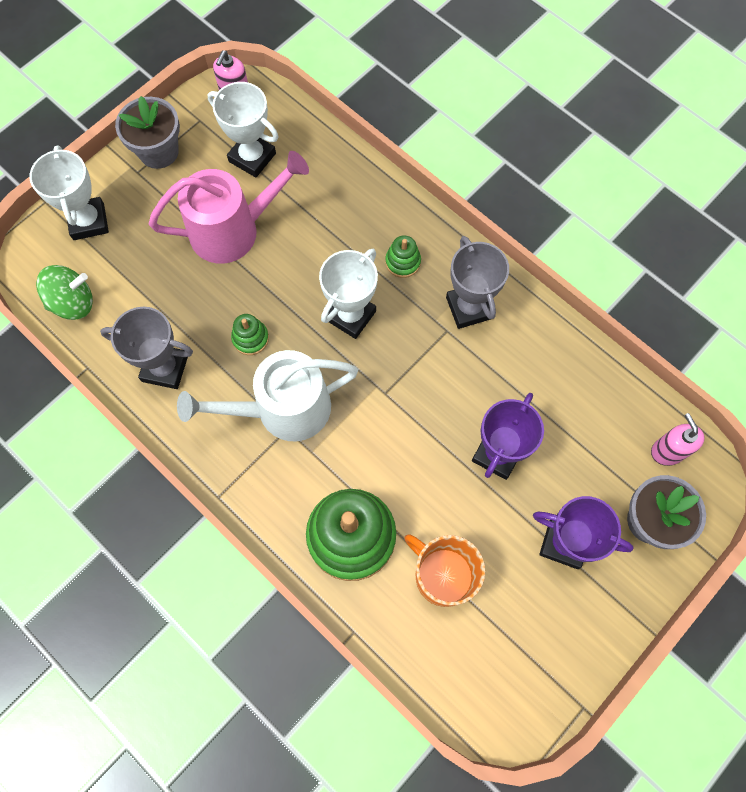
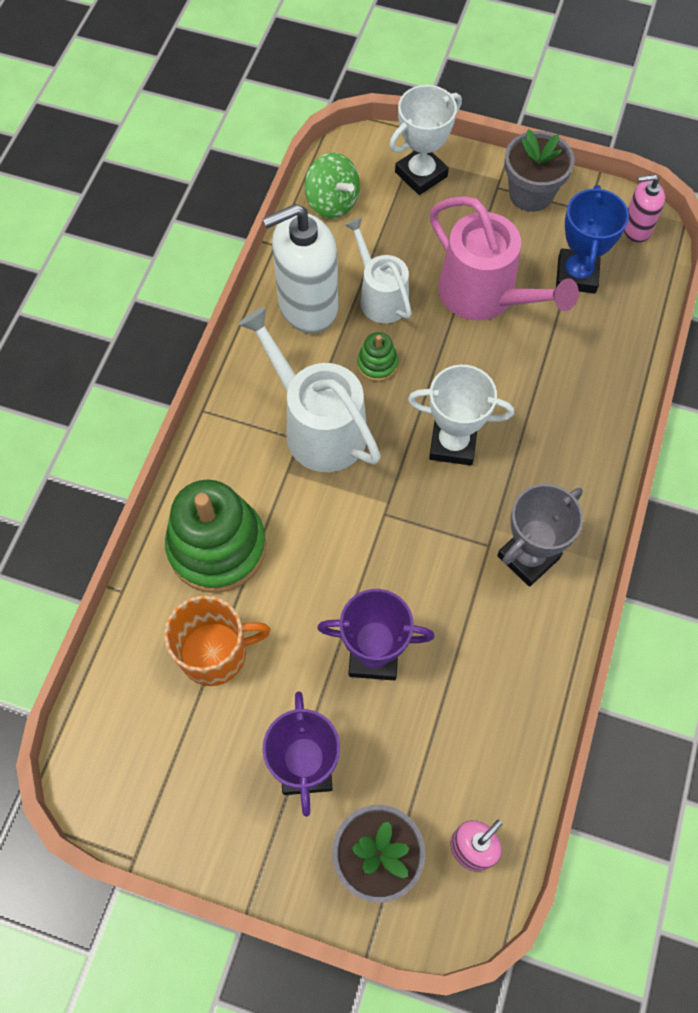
camera: 65 degrees right, 5 degrees down
(165, 368) = (307, 306): grey trophy -> white soap dispenser
(189, 307) = (380, 297): none -> white watering can
(252, 157) = (576, 275): white trophy -> blue trophy
(403, 262) = (543, 467): green stacking toy -> none
(442, 575) = (215, 653): orange mug -> orange mug turned 60 degrees clockwise

